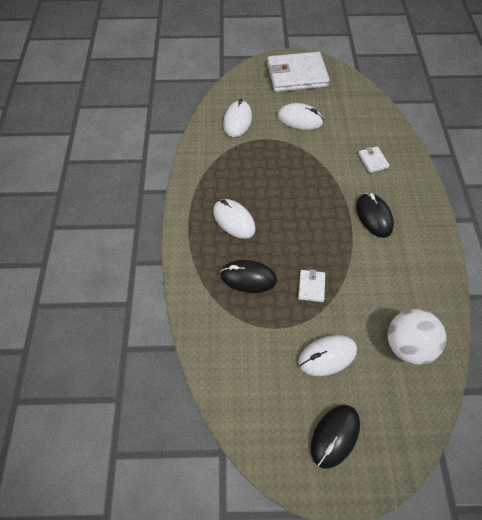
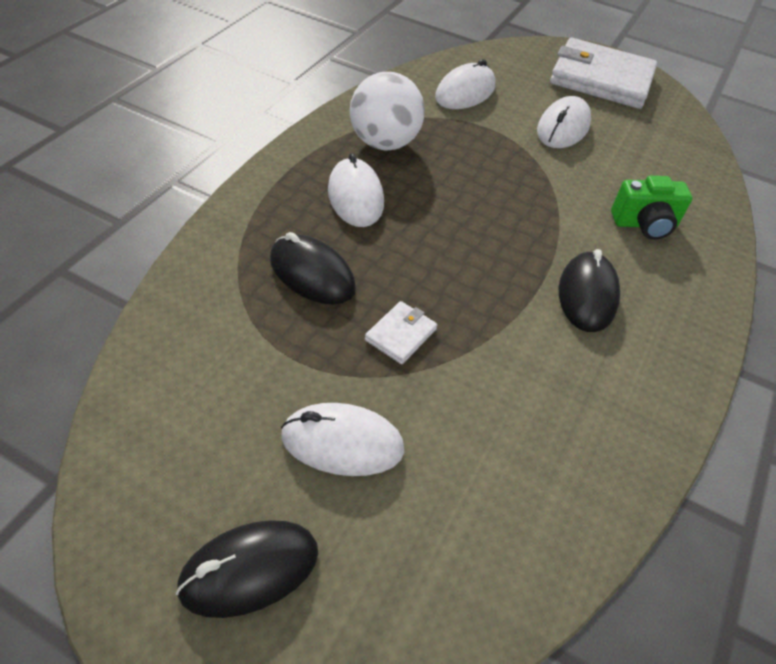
camera: 25 degrees right, 10 degrees down
(300, 119) = (563, 128): white mouse -> white mouse turned 75 degrees clockwise
(373, 160) = (644, 224): white wallet -> green camera
(407, 345) = (499, 507): white ball -> white ball (384, 143)

